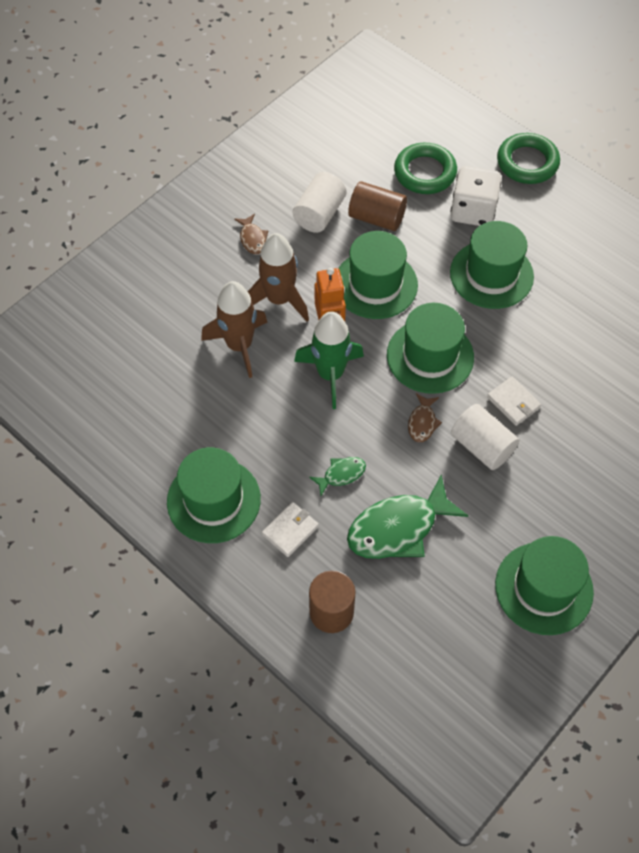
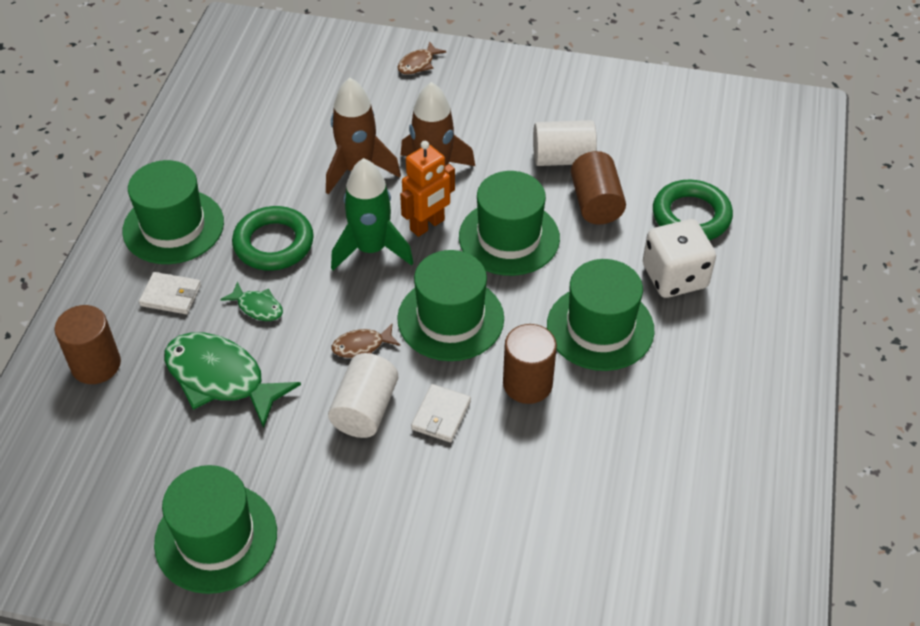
camera: 60 degrees right, 10 degrees down
(252, 239) = (491, 125): brown fish -> brown fish (418, 64)
(515, 339) = (527, 384): none -> brown cylinder
(527, 163) = (788, 297): green ring -> green ring (273, 243)

